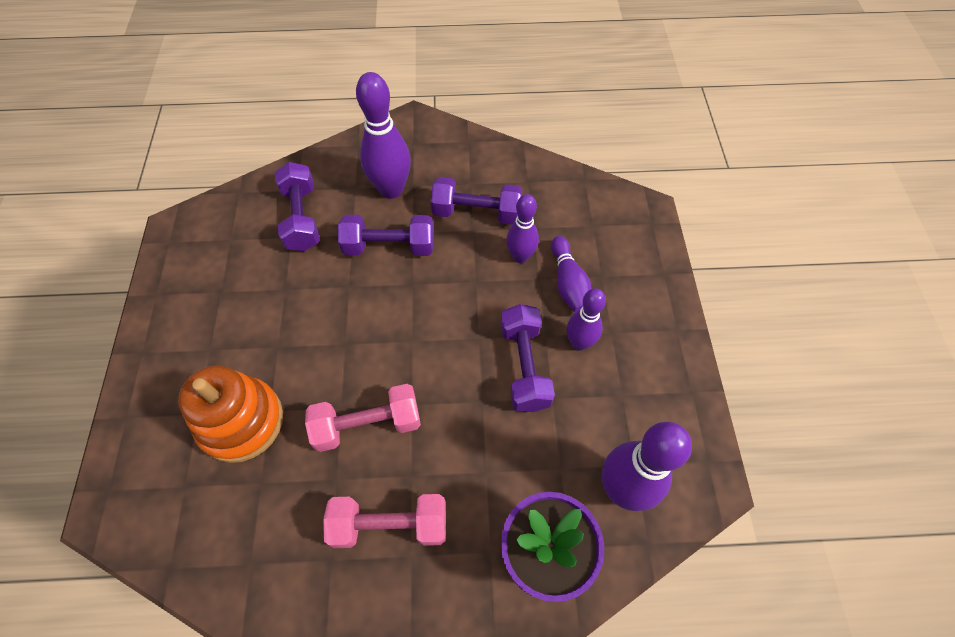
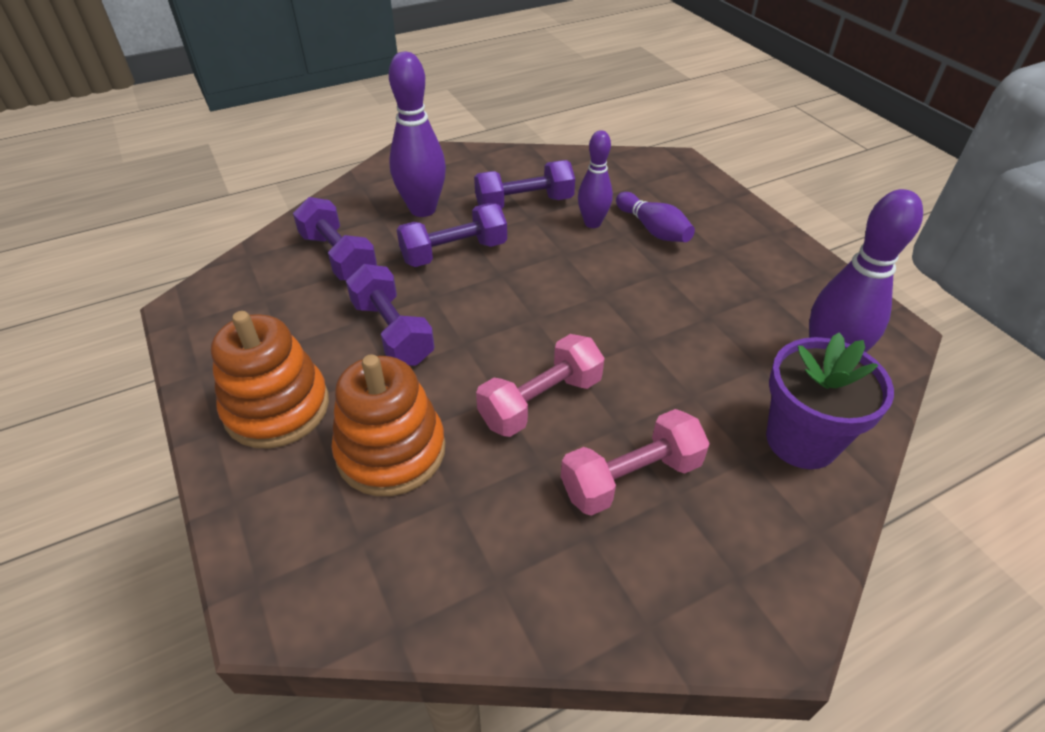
camera: 25 degrees left, 15 degrees down
(188, 349) = (277, 408): none -> orange stacking toy
(524, 366) = (662, 301): purple dumbbell -> purple dumbbell (392, 332)
(579, 343) = (698, 268): purple bowling pin -> none

